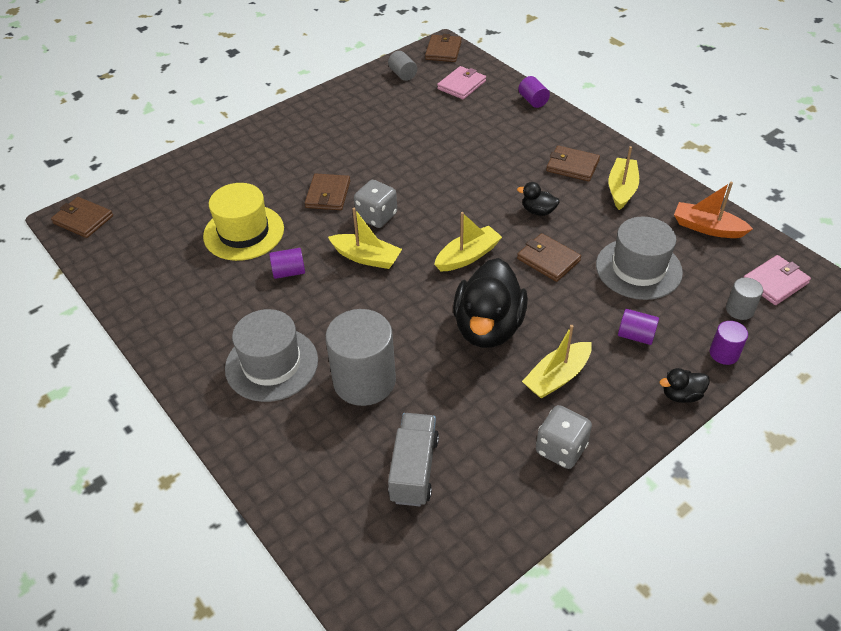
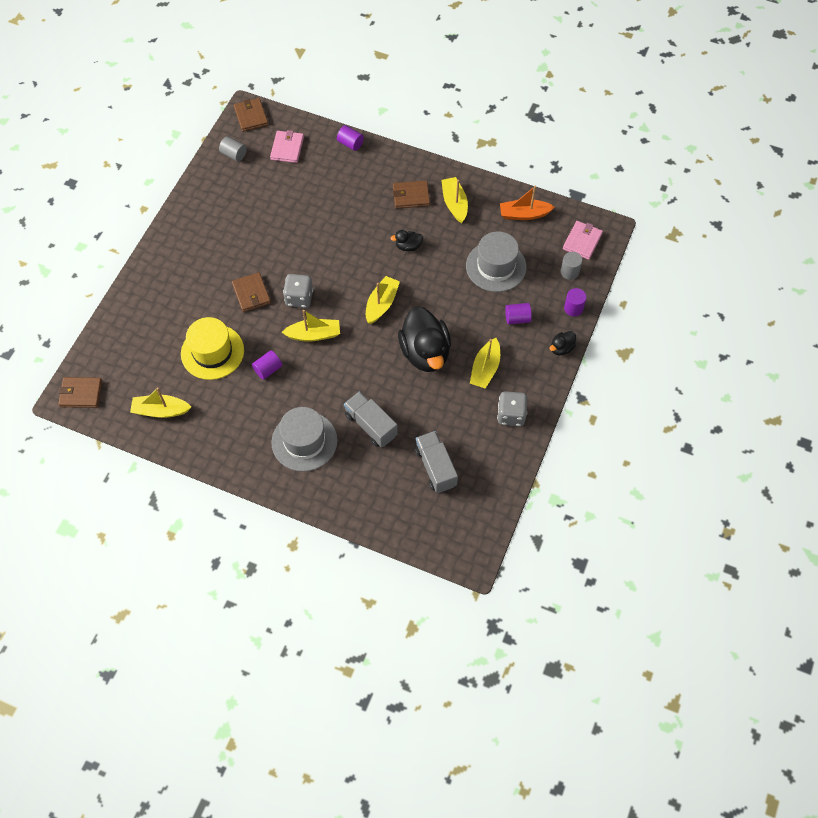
camera: 30 degrees left, 15 degrees up
(144, 266) = (161, 410): none -> yellow boat
(364, 381) = (371, 425): grey cylinder -> grey truck
(548, 260) = (435, 284): brown wallet -> none

